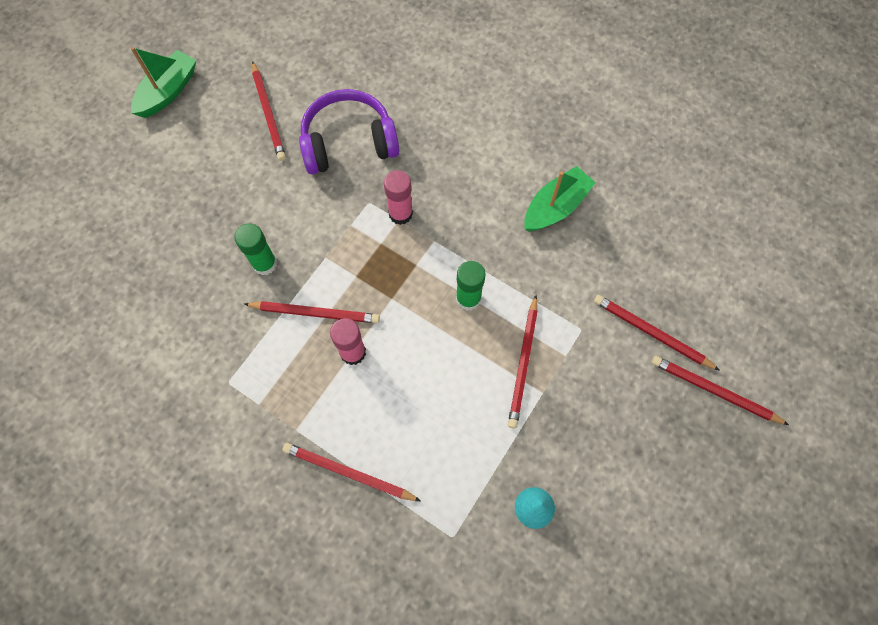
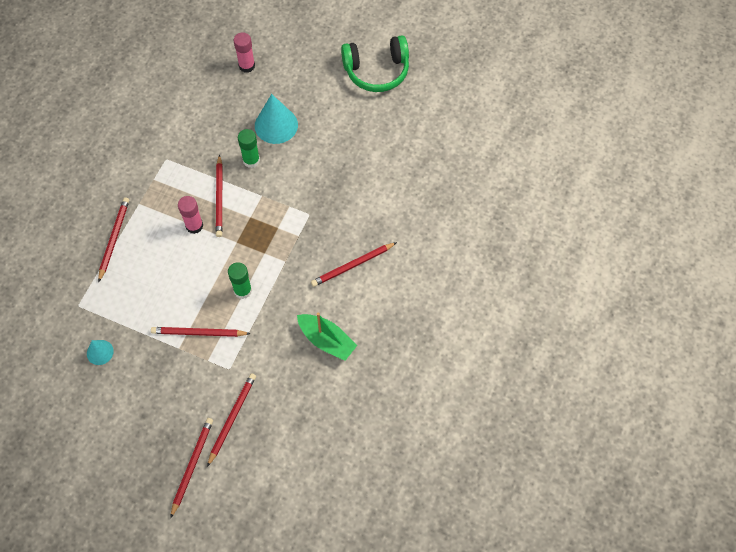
camera: 80 degrees right, 5 degrees down
(168, 91) = (376, 71): green boat -> green headphones
(215, 224) = (276, 125): none -> turquoise cone
(269, 113) = (371, 136): red pencil -> red pencil (352, 265)
(348, 142) = (356, 192): purple headphones -> none
(400, 214) = (303, 236): pink glue stick -> pink glue stick (247, 66)

